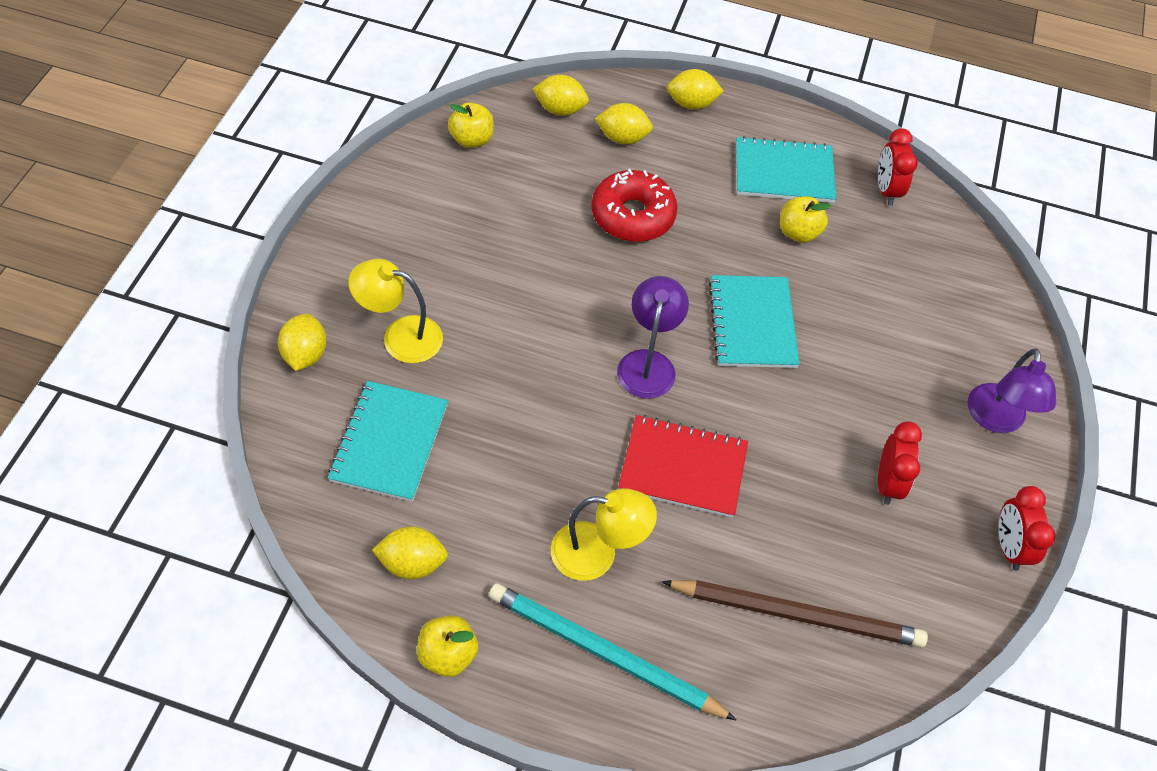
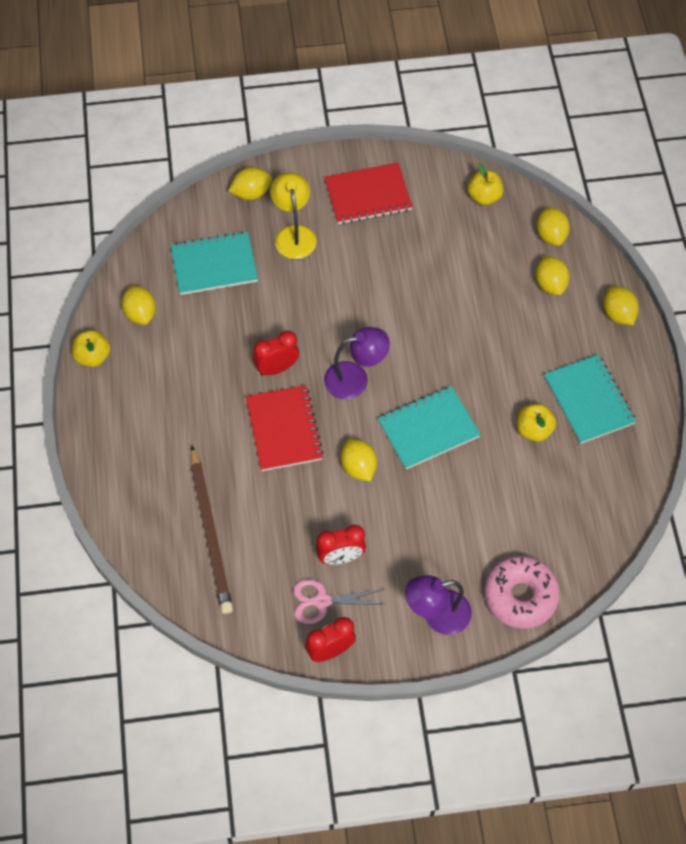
camera: 70 degrees right, 5 degrees up
(394, 239) = (368, 195): none -> red notebook
(597, 553) = (196, 405): yellow lamp -> none
(605, 654) = (132, 436): turquoise pencil -> none
(633, 215) = (479, 320): red donut -> none
(772, 413) = (358, 467): none -> yellow lemon
(886, 190) = (619, 477): red clock -> red clock (277, 368)
(940, 527) = (322, 601): none -> pink scissors
(997, 334) = (520, 596): none -> pink donut

